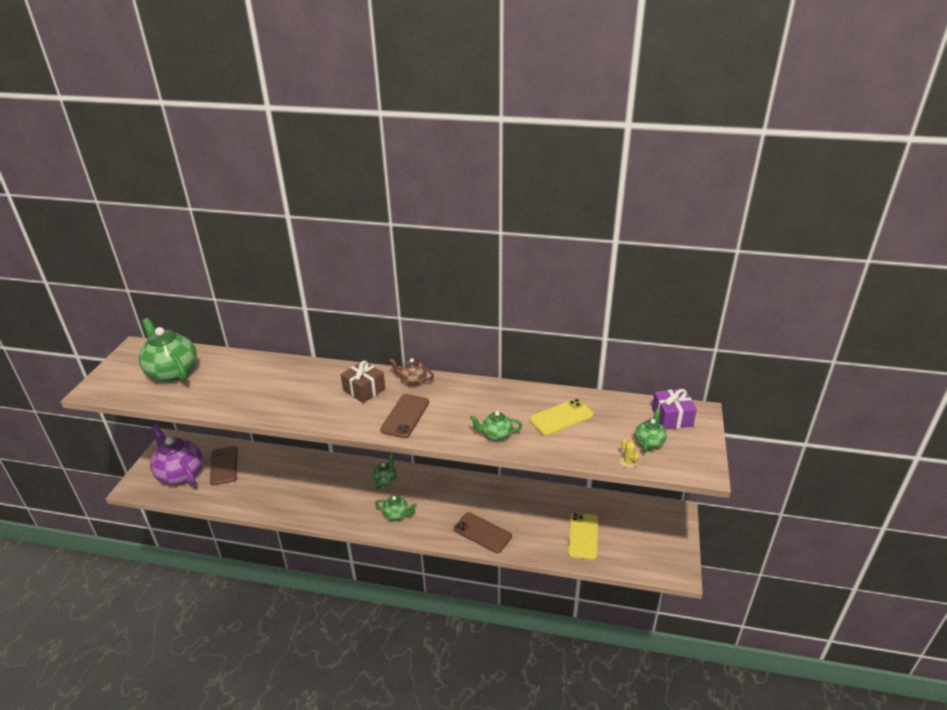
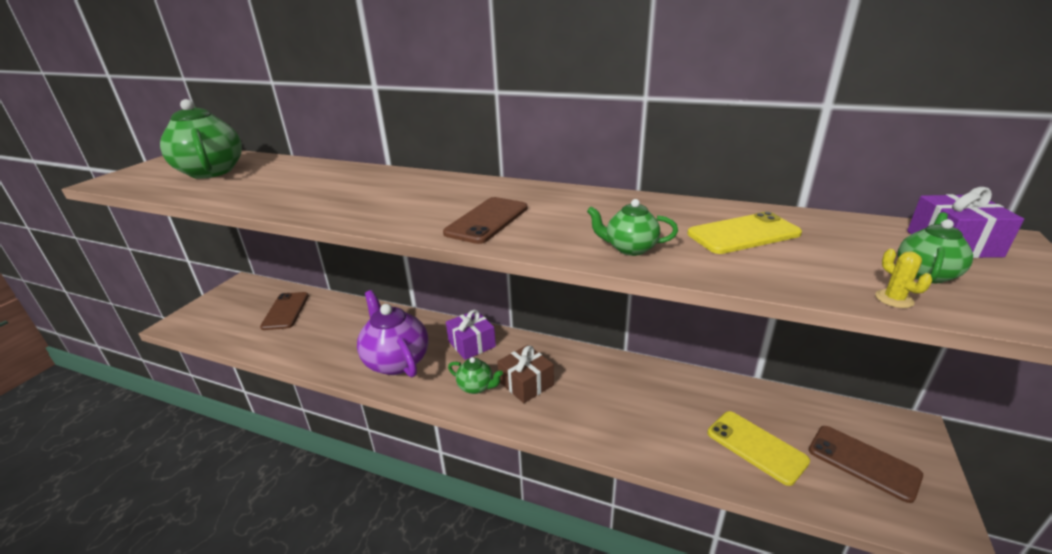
camera: 10 degrees right, 5 degrees down
(180, 474) = (234, 315): purple teapot -> purple teapot (396, 361)
(364, 389) = (438, 193): brown gift -> brown gift (526, 383)
(385, 481) = (472, 344): green teapot -> purple gift
(412, 381) = (509, 188): brown teapot -> none
(482, 532) = (595, 424): brown phone -> brown phone (863, 462)
(583, 536) = (756, 447): yellow phone -> yellow phone turned 60 degrees counterclockwise

